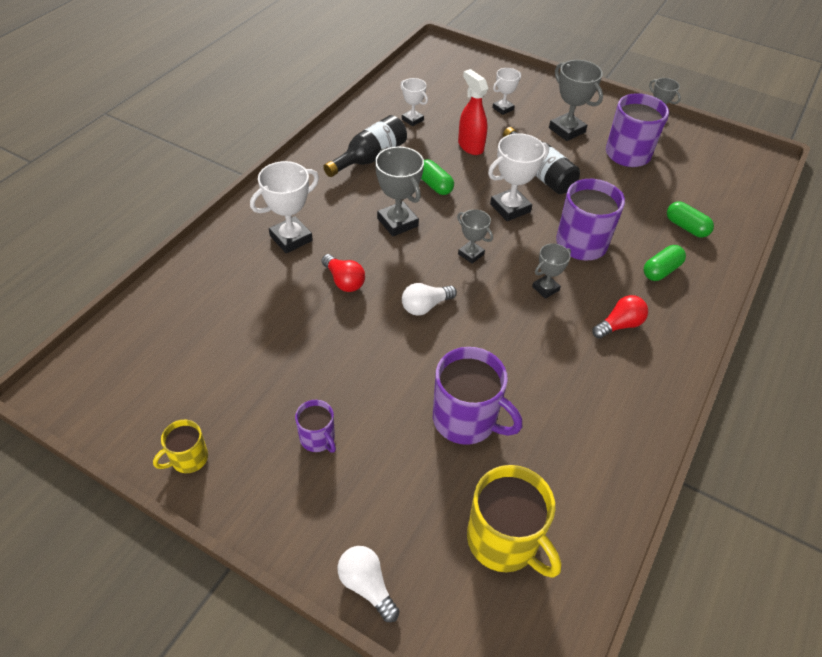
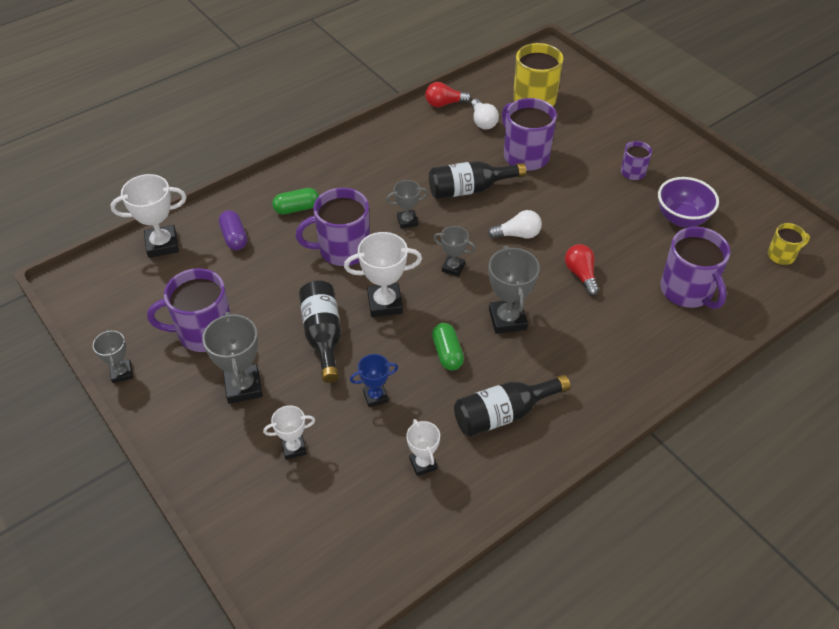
camera: 155 degrees left, 0 degrees up
(188, 458) = (724, 183): yellow mug -> yellow mug (782, 255)
(230, 294) = (687, 291): none -> purple mug
(244, 382) = (681, 218): none -> purple bowl
(291, 238) = (621, 331): white trophy -> white trophy (162, 244)
(367, 585) = (620, 102): white light bulb -> white light bulb (482, 121)
(470, 146) = (375, 396): red spray bottle -> blue trophy
(471, 254) = (453, 267): grey trophy -> grey trophy turned 45 degrees counterclockwise
(505, 347) = (469, 189): none -> black bottle
(619, 325) = (370, 180): red light bulb -> red light bulb (444, 103)
(686, 227) = (234, 237): green capsule -> purple capsule

